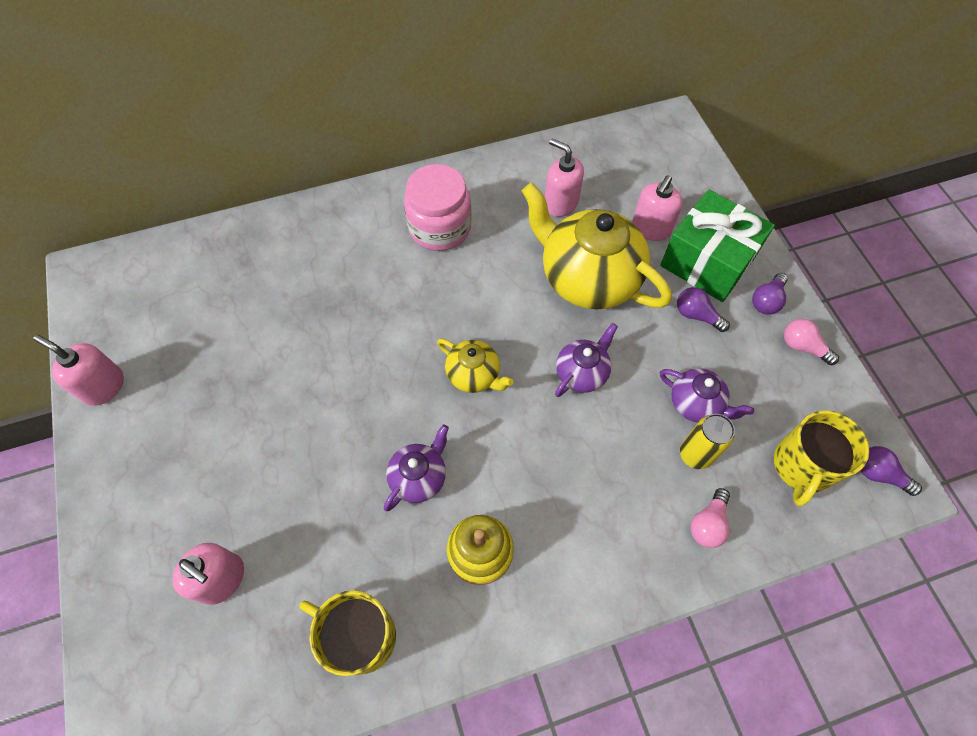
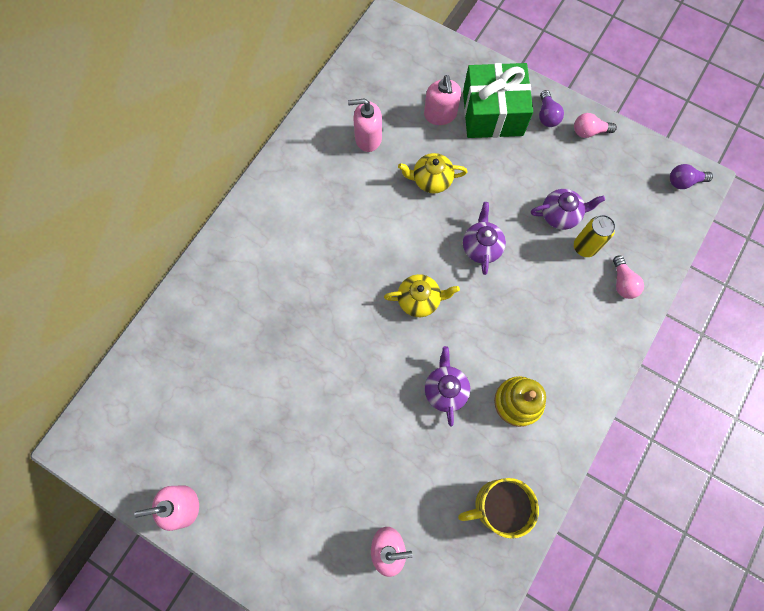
camera: 40 degrees left, 10 degrees up
(440, 227) = (304, 216): pink jar -> none
(588, 278) = (431, 180): yellow teapot -> yellow teapot, size x0.49
(696, 315) = (515, 156): purple light bulb -> none
(801, 467) = (643, 209): yellow mug -> none

